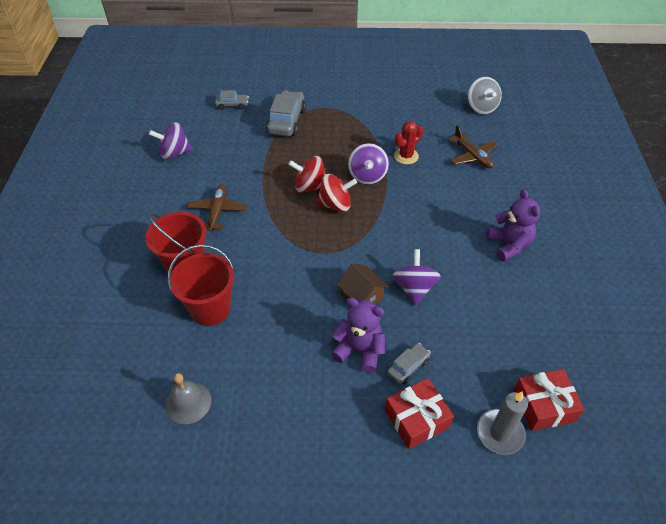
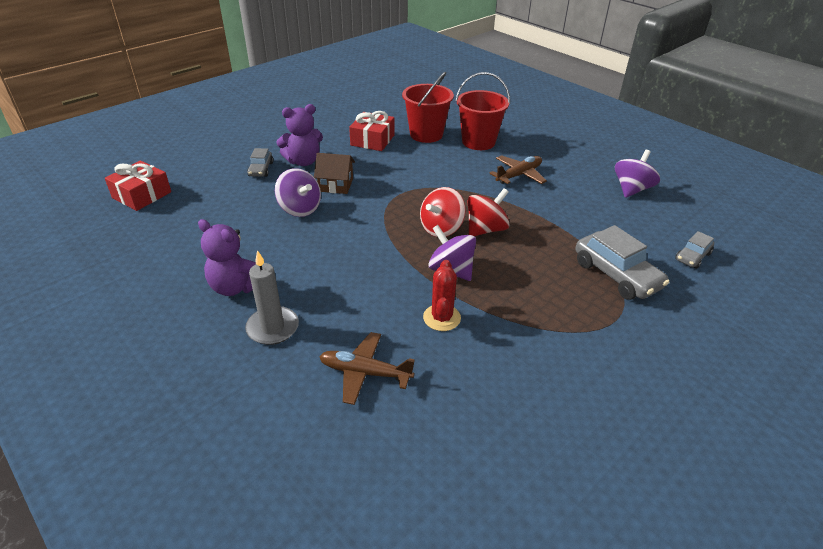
camera: 135 degrees right, 10 degrees down
(188, 402) = (375, 106): grey bell -> none
(218, 211) = (519, 175): brown plane -> brown plane turned 90 degrees counterclockwise
(416, 419) = (233, 153): red gift -> red gift (372, 140)
(481, 107) = (435, 486): grey spinning top -> none
(500, 433) = (169, 170): grey candle -> grey candle (272, 328)

